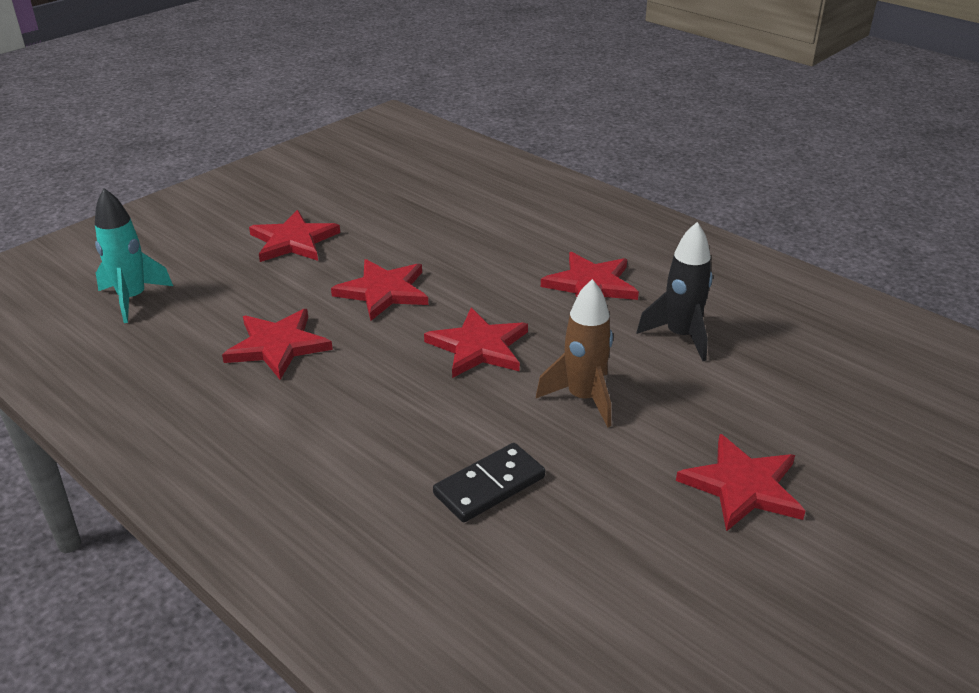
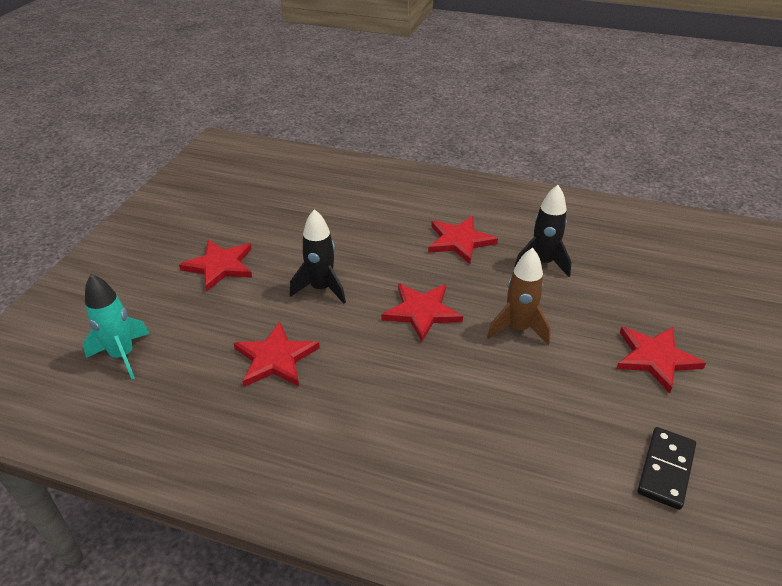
camera: 25 degrees left, 5 degrees up
(383, 291) = (321, 288): red star -> black rocket
(489, 486) = (508, 416): black domino -> black domino (666, 469)

